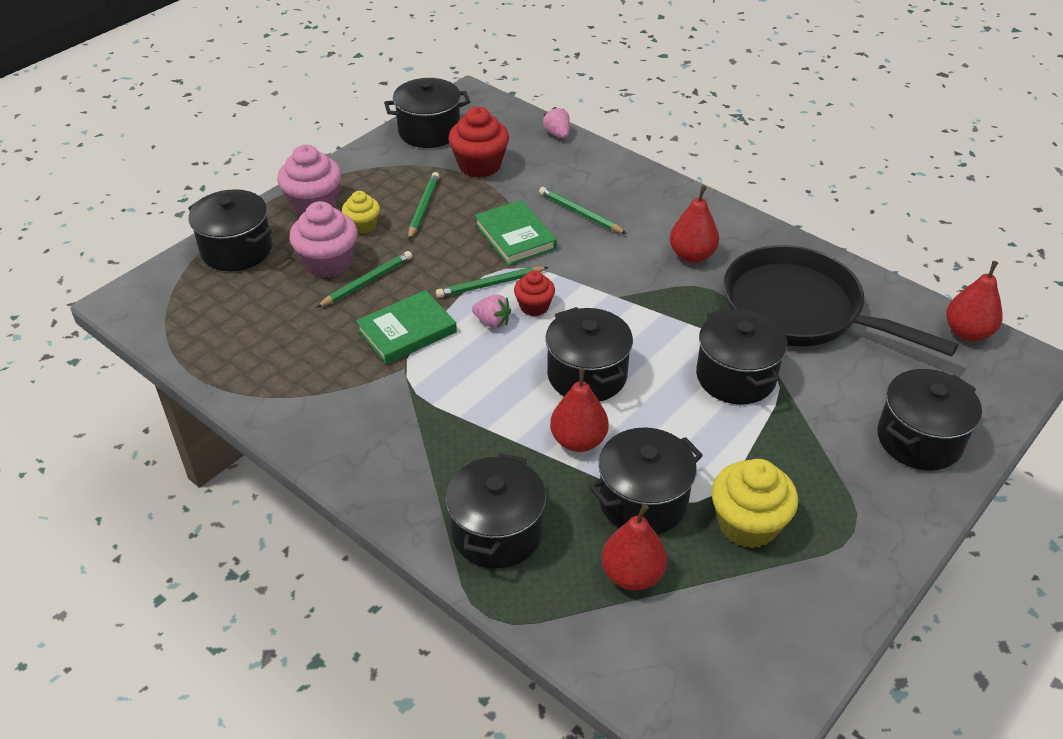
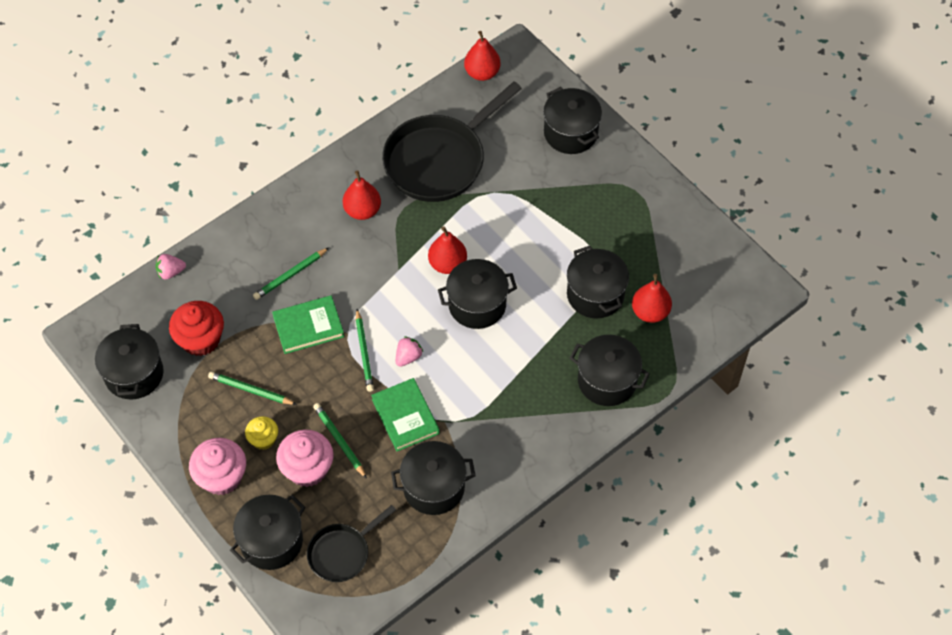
camera: 80 degrees left, 15 degrees up
(221, 304) = (342, 553): none -> black pan
(534, 306) = (397, 326): red cupcake -> none
(578, 441) = (537, 321): red pear -> red pear (447, 264)
(736, 377) = (496, 216): black pot -> black pot (434, 487)
(748, 524) = (622, 242): yellow cupcake -> none

